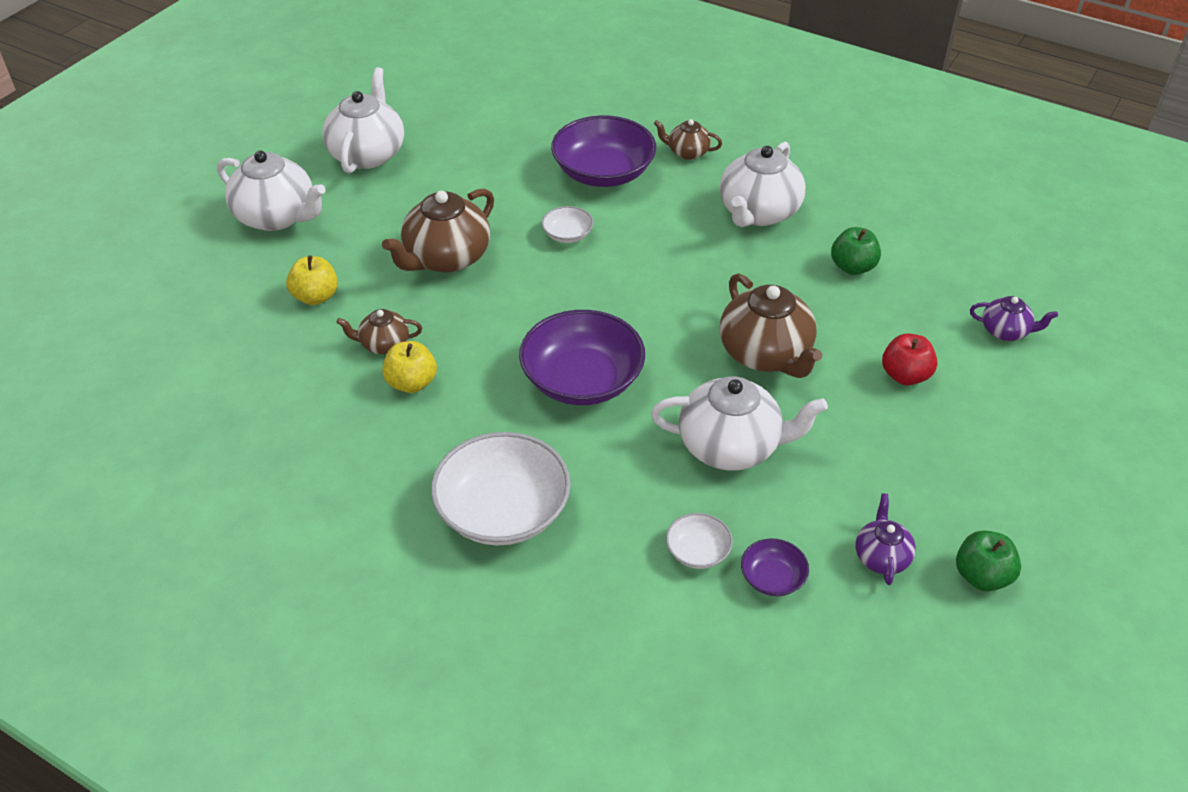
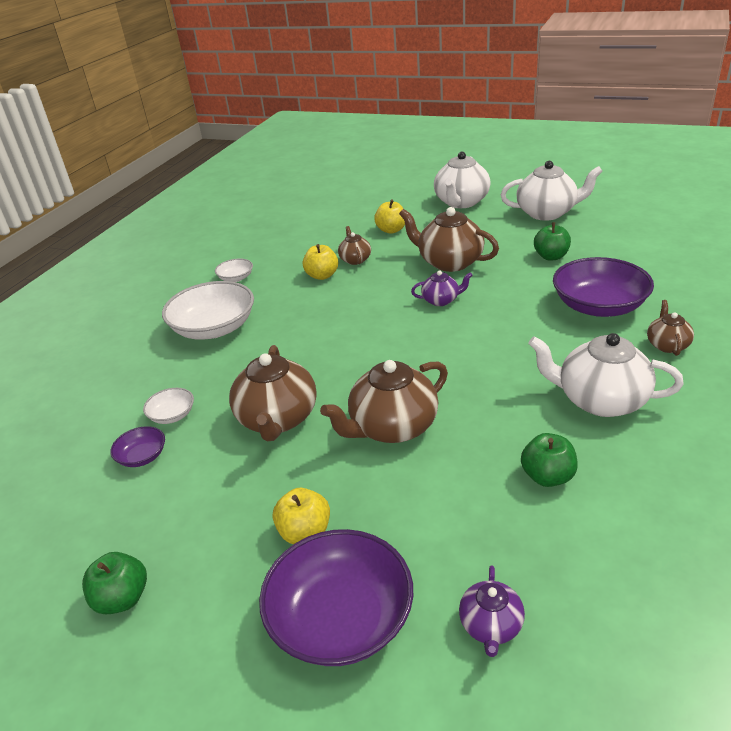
camera: 85 degrees right, 10 degrees down
(481, 177) = (551, 256): none -> green apple
(567, 235) = (503, 304): white bowl -> white bowl (236, 278)
(582, 380) = (339, 338): purple bowl -> purple bowl (341, 618)
(730, 446) = (277, 419): white teapot -> brown teapot
(881, 557) = (154, 522): purple teapot -> purple teapot (441, 300)
(905, 375) = (387, 529): red apple -> none
(905, 433) = (305, 532): none -> yellow apple

